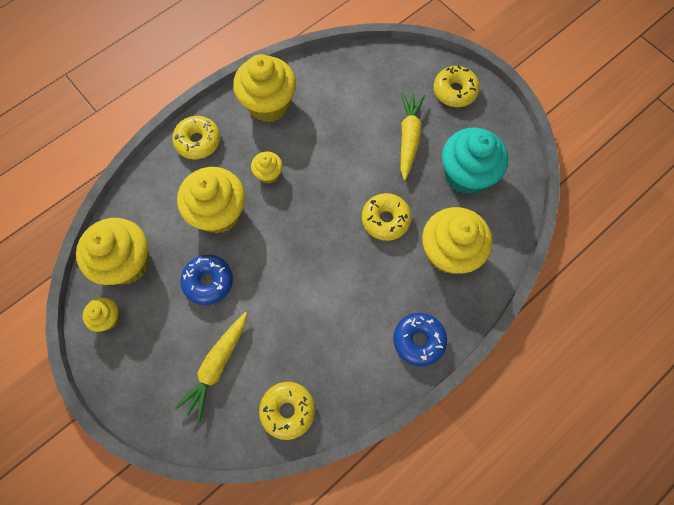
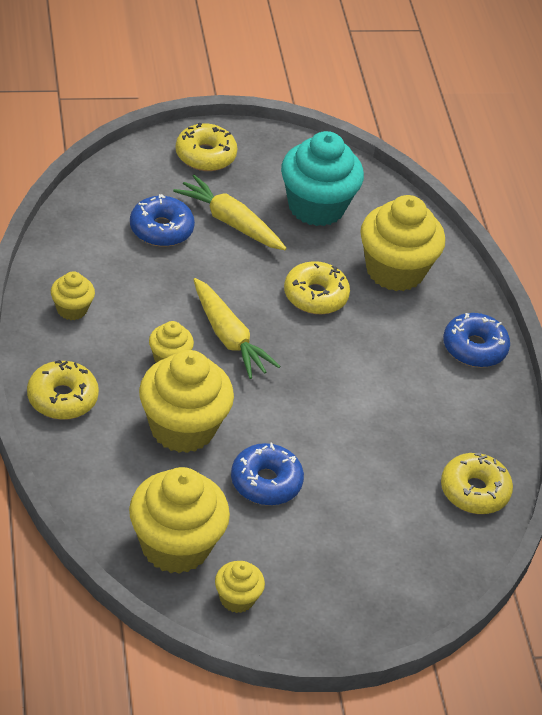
camera: 65 degrees left, 25 degrees down
(217, 365) = (377, 525): yellow carrot -> yellow carrot (228, 337)
(269, 104) = (72, 309): yellow cupcake -> yellow cupcake, size x0.49
(370, 107) = (161, 229): none -> blue donut

